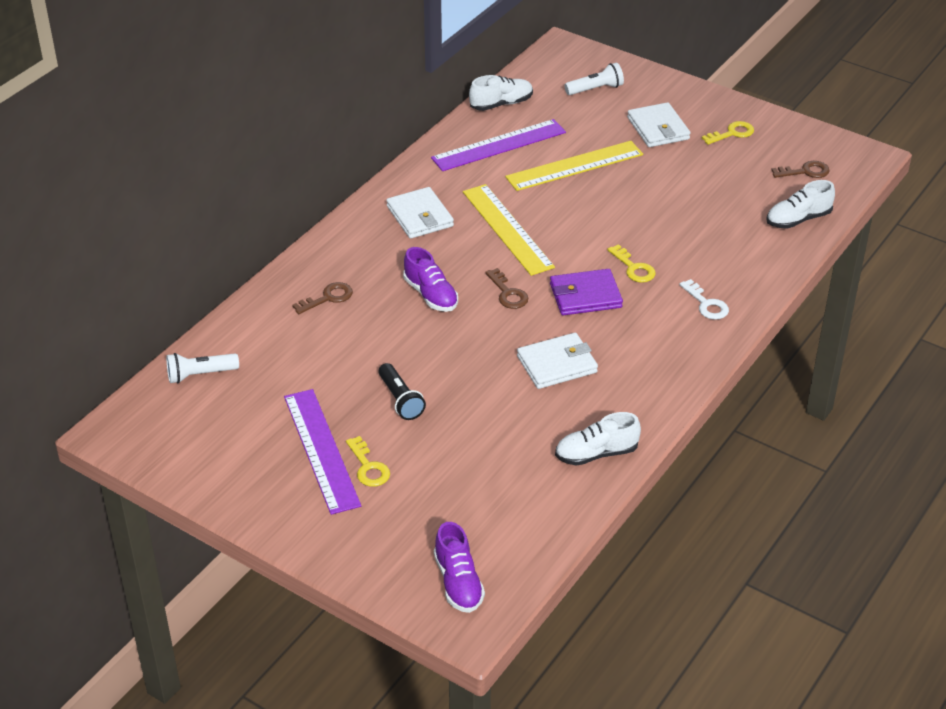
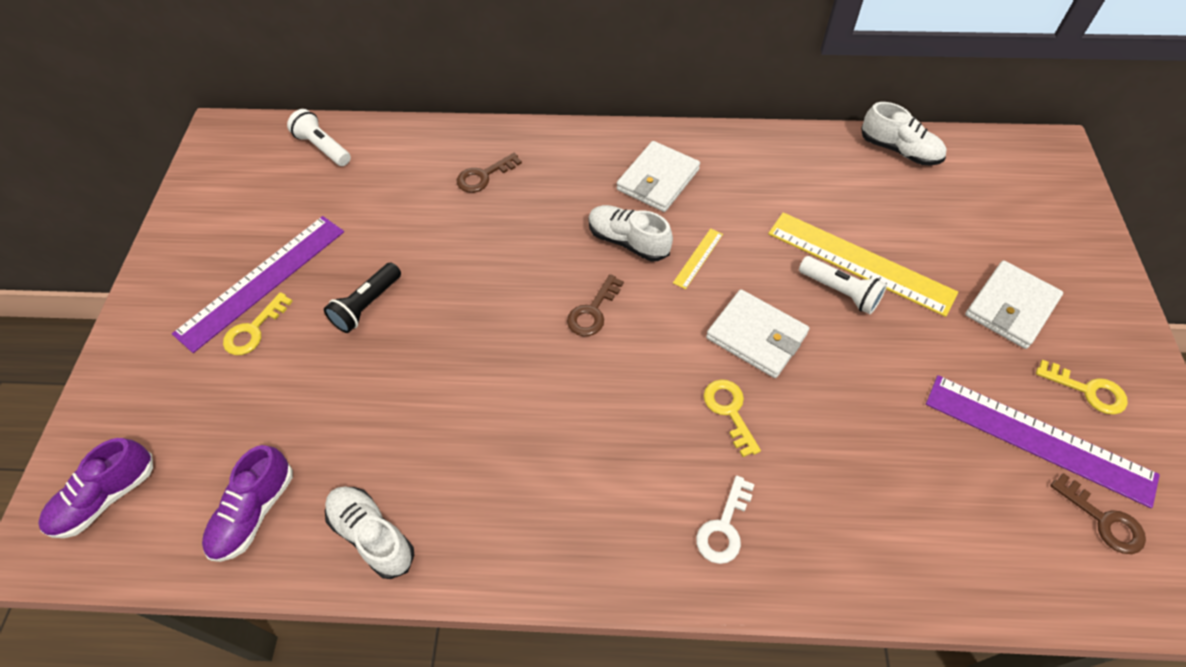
camera: 60 degrees right, 15 degrees up
(328, 298) = (483, 176): brown key -> brown key turned 120 degrees clockwise
(431, 295) = (543, 249): purple shoe -> purple shoe (254, 512)
(499, 145) = (829, 182): purple ruler -> purple ruler (1038, 439)
(507, 229) = (698, 258): yellow ruler -> yellow ruler, size x0.43
(557, 364) = (505, 416): white wallet -> white wallet (756, 336)
(585, 296) = (642, 386): purple wallet -> none
(595, 89) = (1015, 214): white flashlight -> white flashlight (840, 292)
(634, 268) = (729, 411): yellow key -> yellow key turned 135 degrees clockwise
(798, 219) = (992, 561): white shoe -> white shoe (628, 241)

